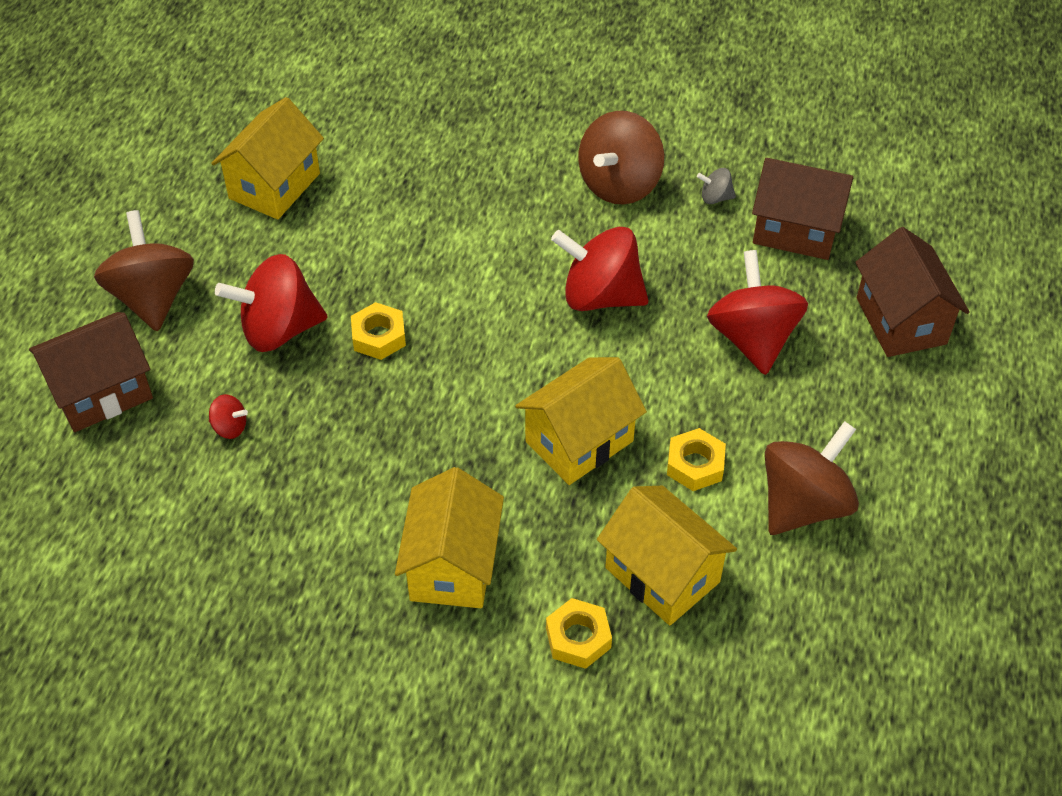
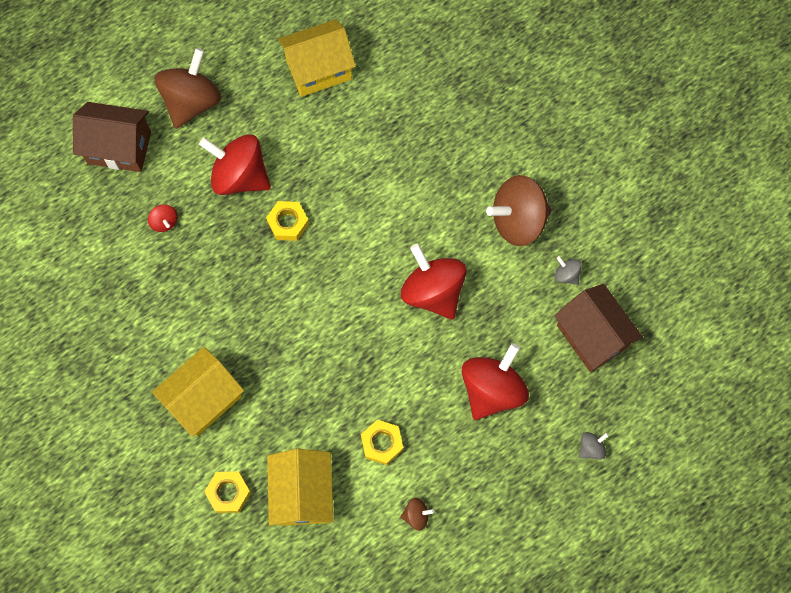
camera: 40 degrees right, 20 degrees up
(579, 441) = (334, 378): yellow house -> none
(803, 504) = (416, 515): brown spinning top -> brown spinning top, size x0.43
(901, 321) = (591, 448): brown house -> grey spinning top

